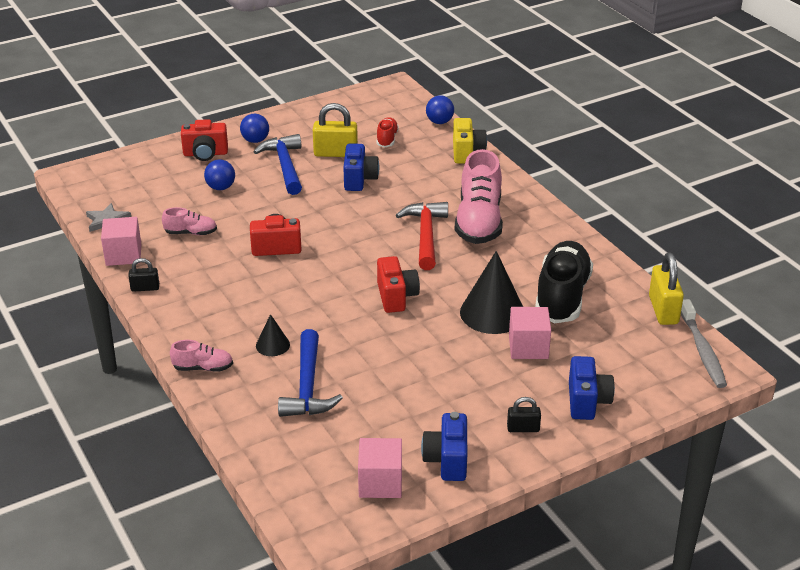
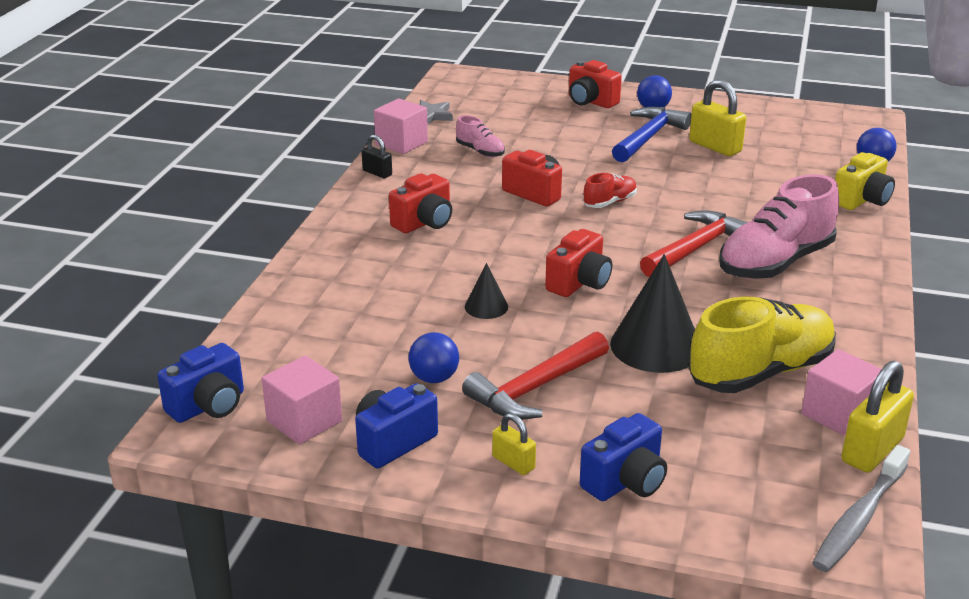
camera: 45 degrees right, 5 degrees down
(203, 368) = (321, 250): pink shoe -> none
(221, 187) = (562, 130): blue ball -> blue ball (434, 378)
(239, 308) = (424, 223): none -> red camera
(272, 345) = (404, 263): black cone -> black cone (486, 307)
(307, 386) = (378, 309): blue hammer -> none
(359, 179) = (704, 176): blue camera -> blue camera (208, 406)
(387, 139) = (788, 156): red shoe -> red shoe (610, 202)
(470, 378) = (535, 388): none -> red hammer
(523, 428) = (513, 463): black padlock -> yellow padlock
(528, 347) = (644, 396): pink cube -> pink cube (838, 414)
(562, 297) = (761, 372): black shoe -> yellow shoe

